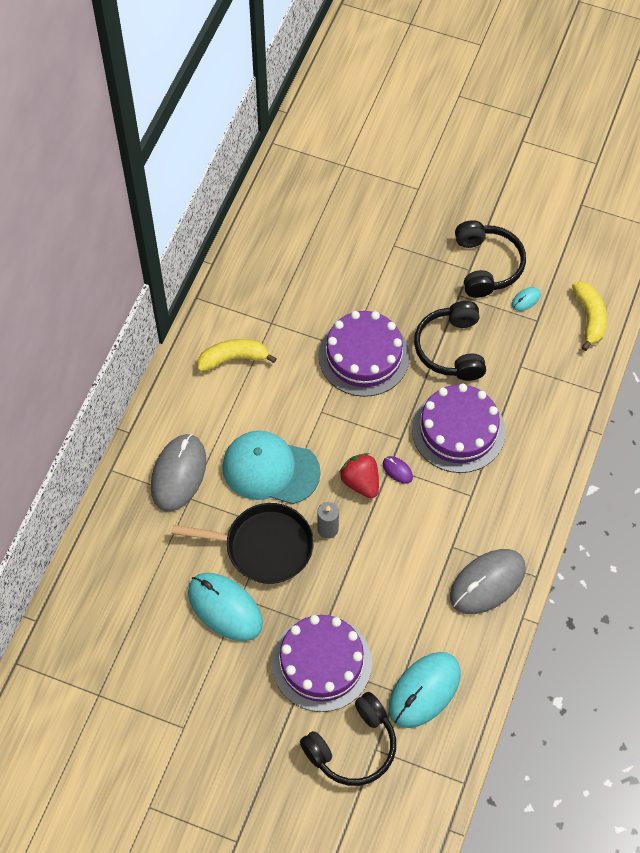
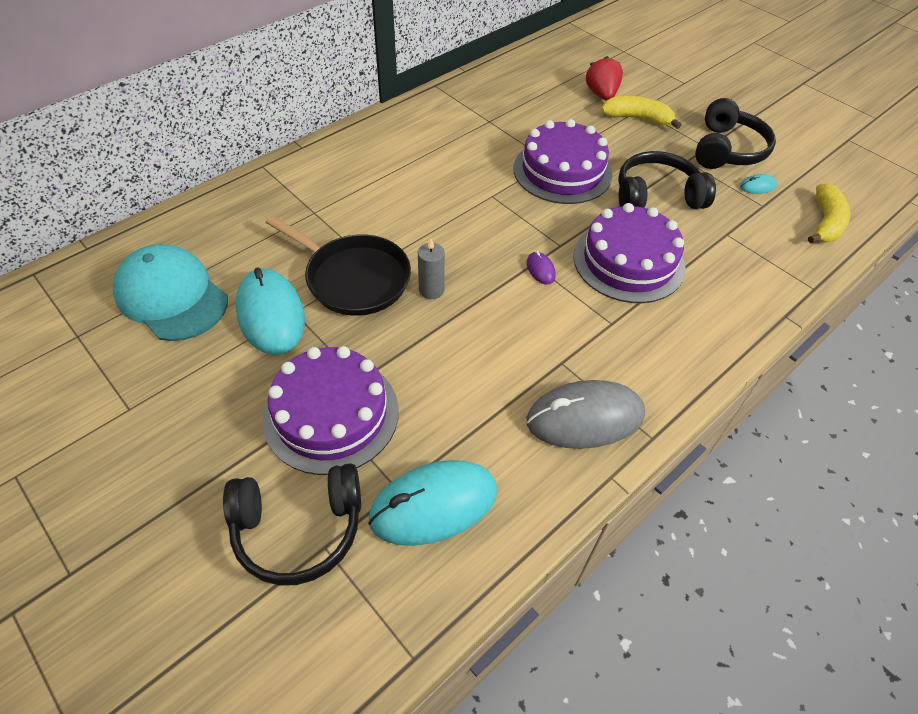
camera: 25 degrees right, 10 degrees down
(178, 474) = (319, 191): grey mouse -> none
(233, 358) = (436, 132): yellow banana -> yellow banana (637, 119)
(270, 469) = (409, 220): turquoise cap -> turquoise cap (171, 296)
(361, 482) = (494, 264): red strawberry -> red strawberry (601, 94)
(451, 349) = (656, 195): black headphones -> black headphones turned 60 degrees clockwise

